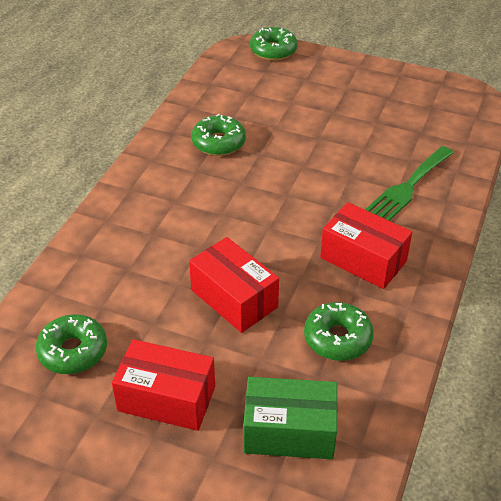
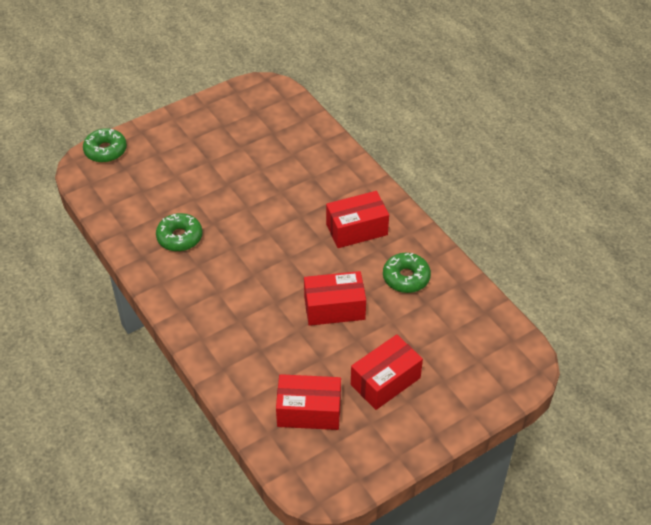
camera: 55 degrees left, 5 degrees up
(73, 351) = (309, 411): green donut -> red box
(289, 431) = (452, 337): green box -> none
(407, 187) = (316, 171): green fork -> none

